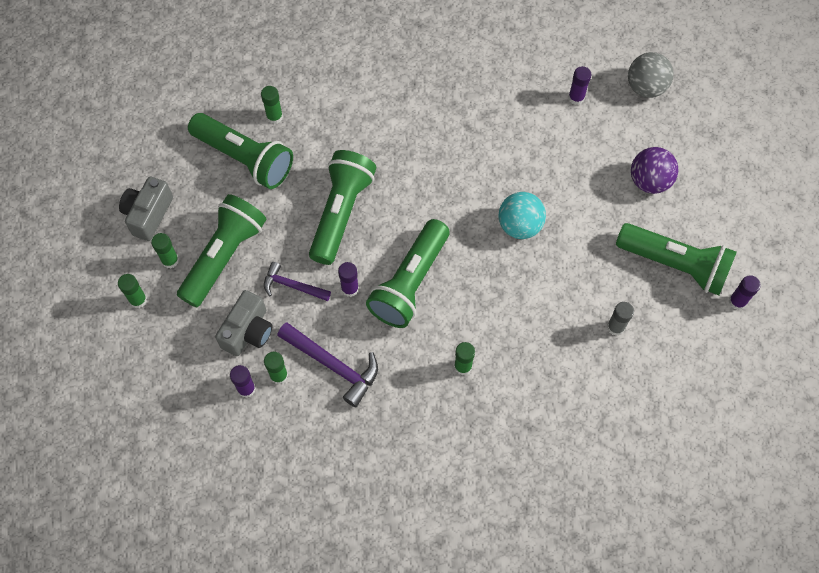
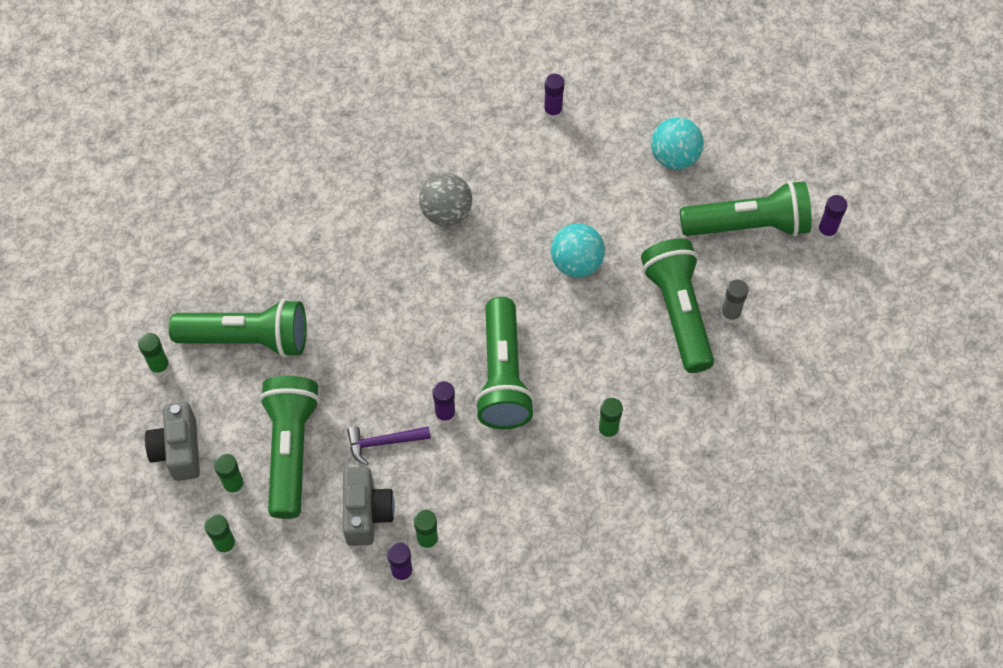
camera: 30 degrees left, 5 degrees down
(274, 117) = (252, 280): green glue stick -> green glue stick (160, 367)
(333, 365) = (477, 499): purple hammer -> none
(341, 212) = (387, 343): green flashlight -> green flashlight (678, 312)
(646, 87) = (614, 69): grey ball -> grey ball (446, 213)
(649, 181) = (674, 158): purple ball -> turquoise ball

